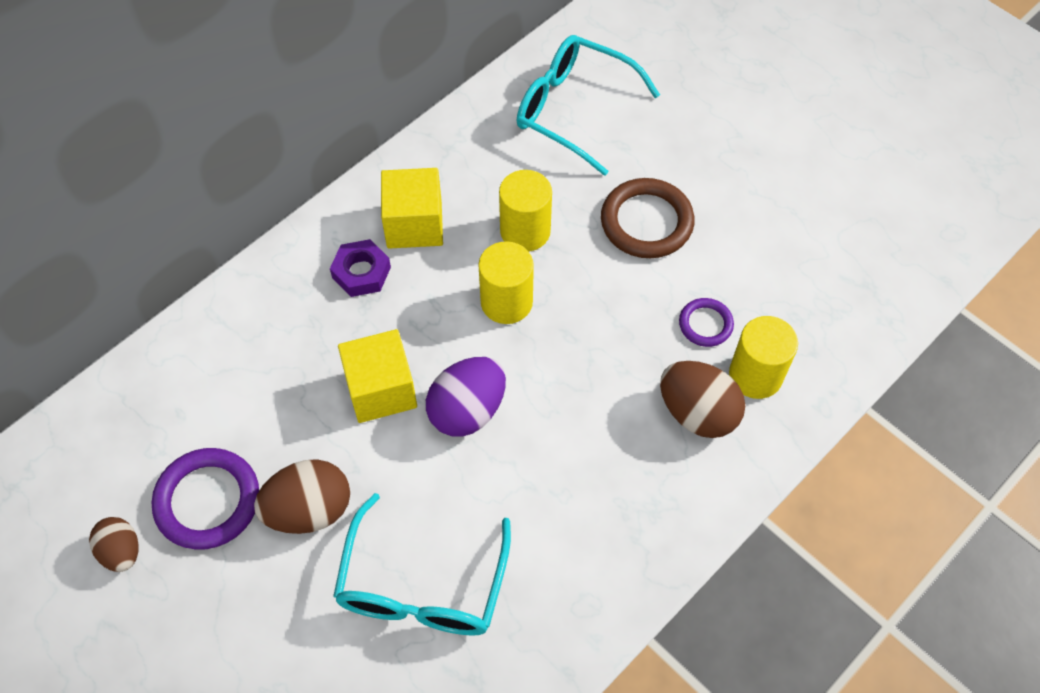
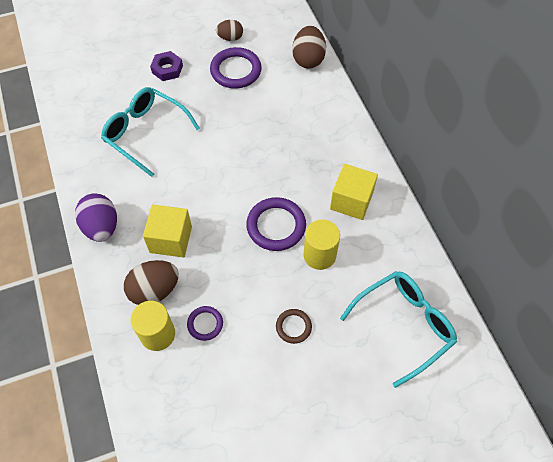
camera: 115 degrees right, 0 degrees up
(309, 510) = (208, 104): brown egg -> brown egg (308, 59)
(361, 272) = (330, 165): purple nut -> purple nut (167, 69)
(381, 390) = (254, 151): yellow cube -> yellow cube (171, 239)
(467, 410) = (221, 183): purple egg -> purple egg (101, 227)
(506, 302) = (276, 226): yellow cylinder -> purple ring
(646, 222) = (293, 327): brown ring -> brown ring, size x0.56

